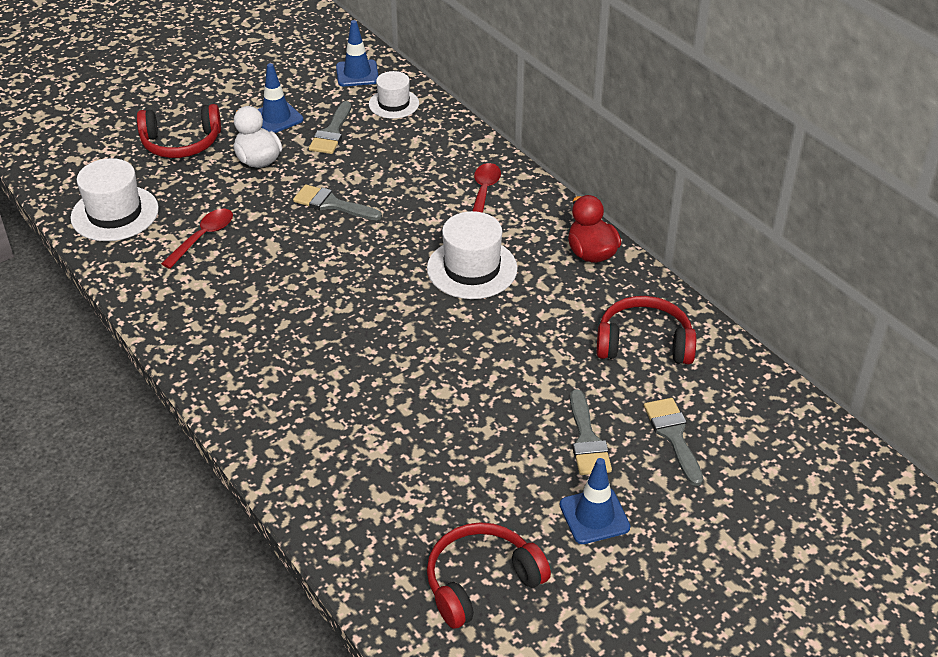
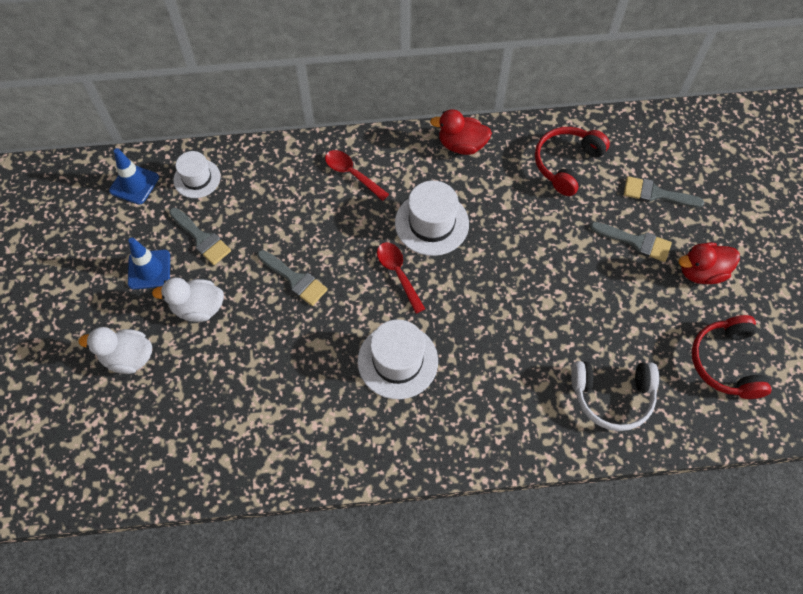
camera: 60 degrees left, 20 degrees up
(115, 213) = (190, 449): white hat -> white hat (397, 361)
(181, 143) = (128, 357): red headphones -> white duck
(203, 237) = (272, 391): red spoon -> red spoon (398, 274)
(332, 204) = (295, 279): grey brush -> grey brush turned 105 degrees counterclockwise
(361, 488) = (612, 396): none -> white headphones
(594, 516) = (701, 272): blue traffic cone -> red duck

